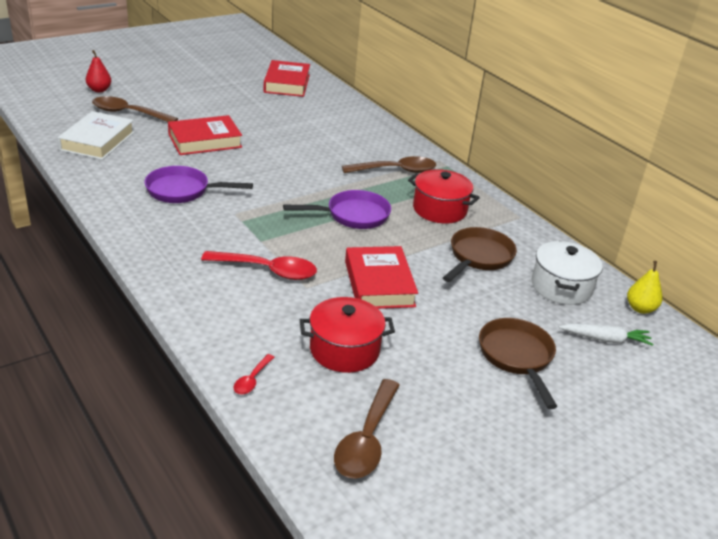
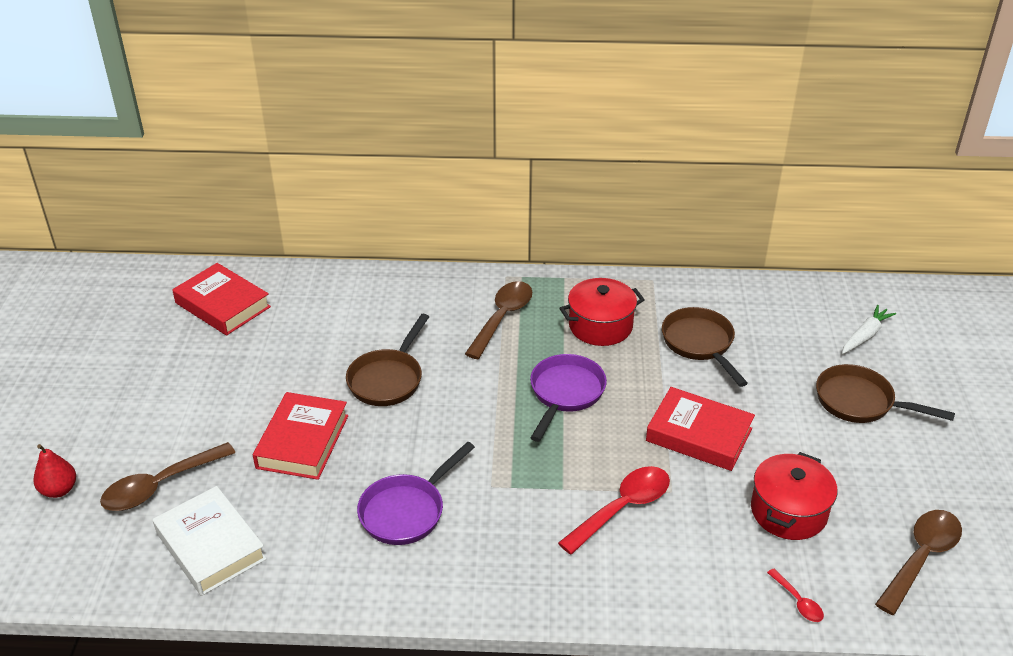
camera: 50 degrees left, 5 degrees up
(288, 150) = (388, 379): none -> brown pan
(367, 440) = (921, 557): brown spoon -> brown spoon turned 105 degrees counterclockwise
(561, 287) = (778, 318): white pot -> none
(640, 308) = (836, 290): yellow pear -> none

